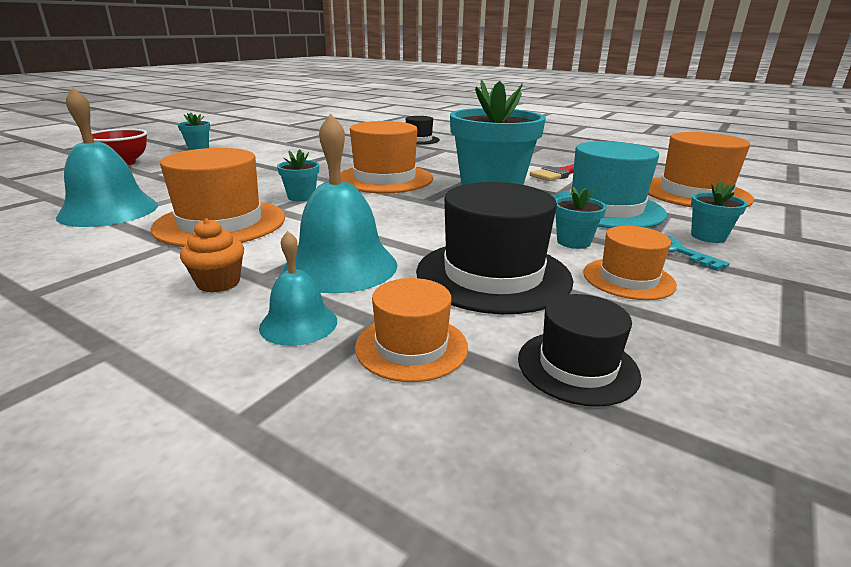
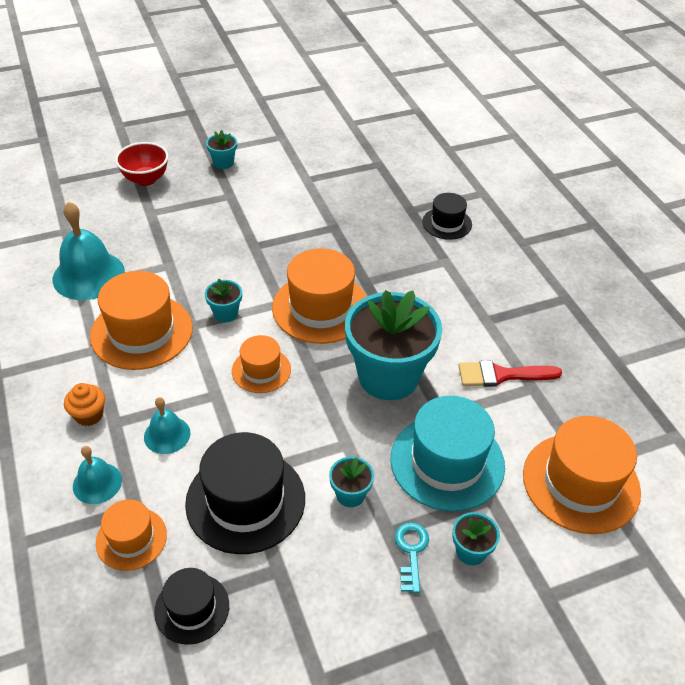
camera: 35 degrees right, 20 degrees up
(341, 266) = (167, 435): turquoise bell -> turquoise bell, size x0.55
(628, 279) = (326, 559): orange hat -> orange hat (261, 370)

